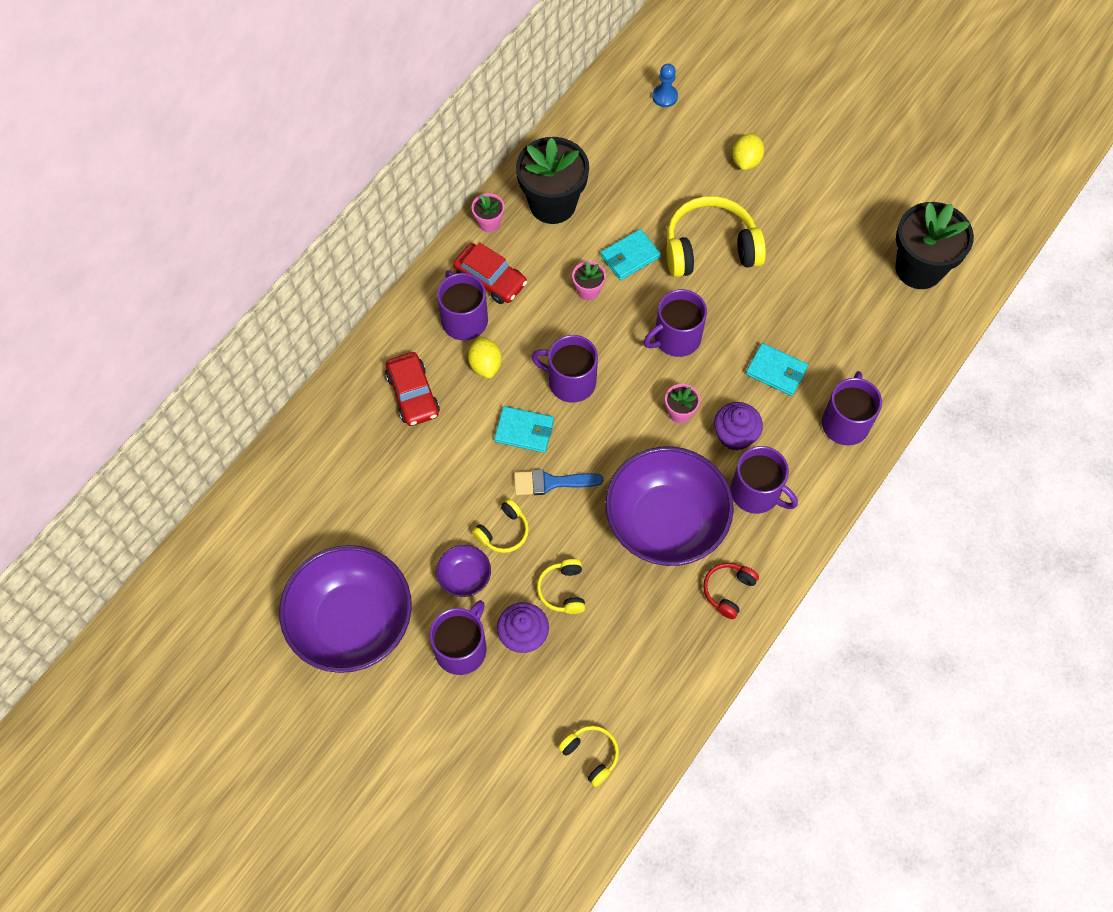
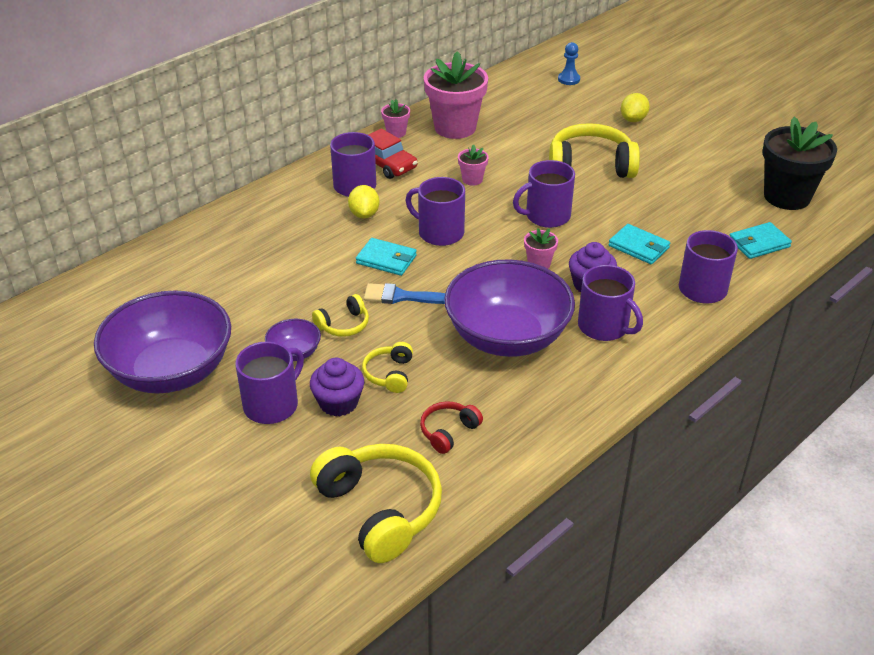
camera: 10 degrees right, 25 degrees down
(413, 394) = (291, 225): red car -> none
(552, 204) = (455, 127): black flower pot -> pink flower pot
(591, 755) = (380, 509): yellow headphones -> yellow headphones, size x2.00
(630, 256) = (516, 163): turquoise wallet -> turquoise wallet (759, 243)
(728, 591) = (561, 396): red headphones -> red headphones (448, 432)

